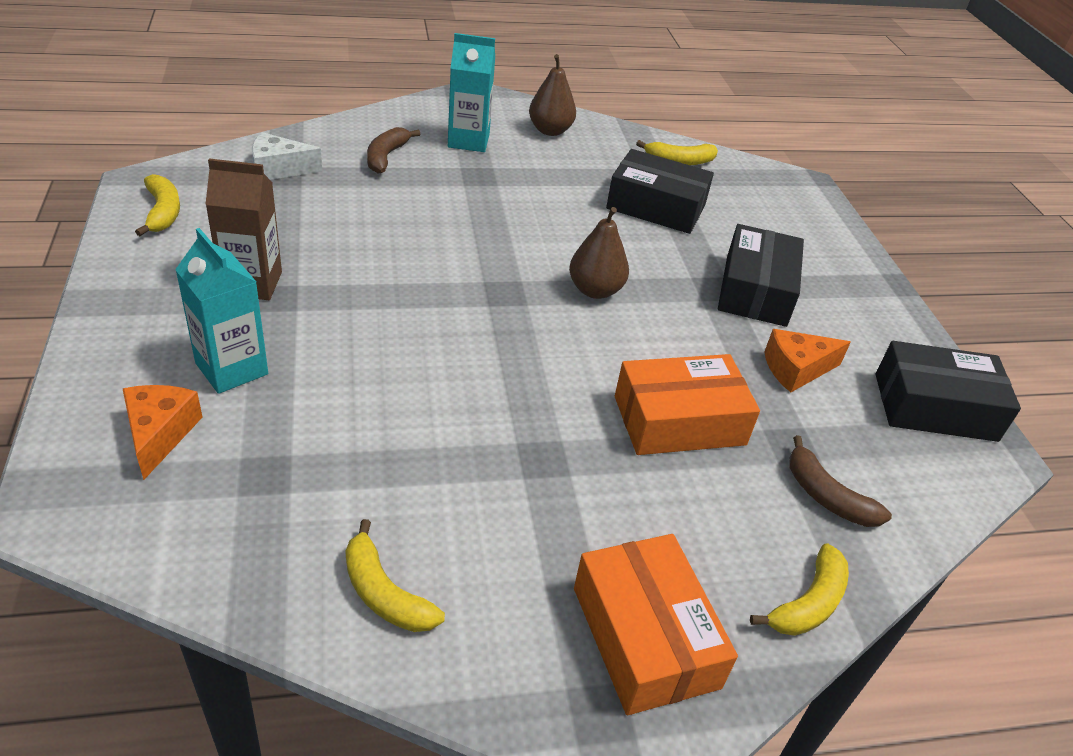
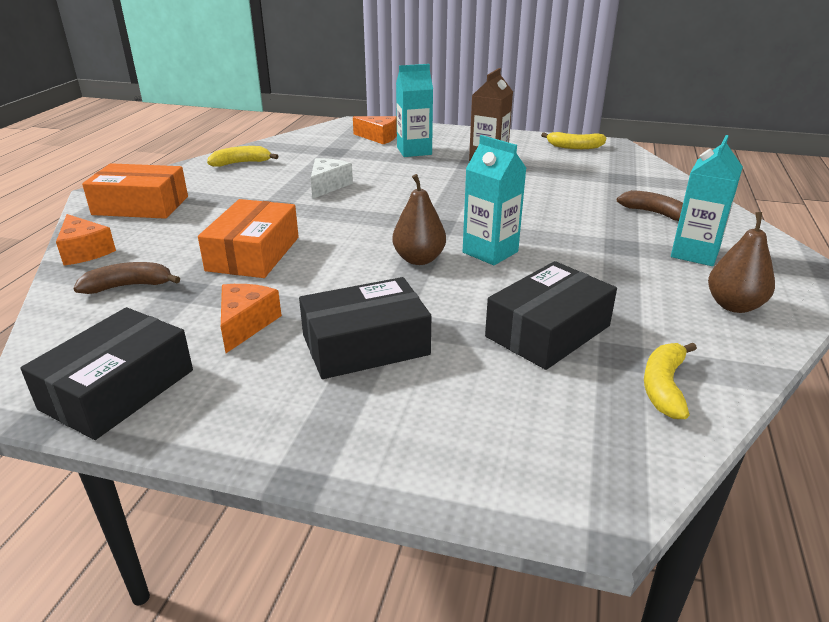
camera: 120 degrees right, 10 degrees down
(279, 169) = (631, 177): white cheese -> white cheese (328, 186)
(546, 248) = (490, 252): none -> turquoise carton
(755, 290) = (365, 345): black box -> black box turned 60 degrees counterclockwise
(808, 603) = (85, 251): yellow banana -> orange cheese

